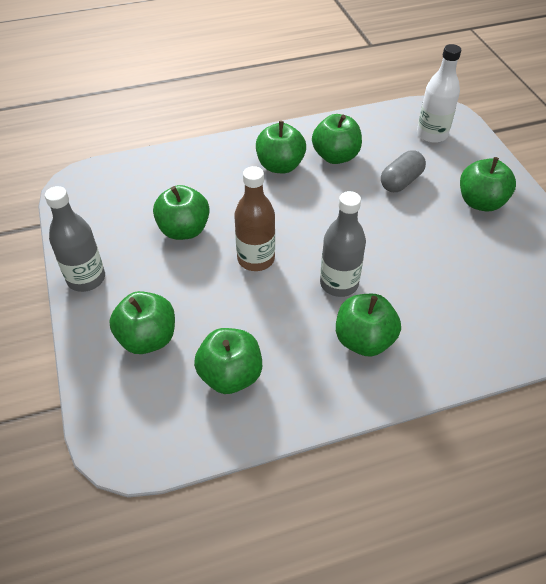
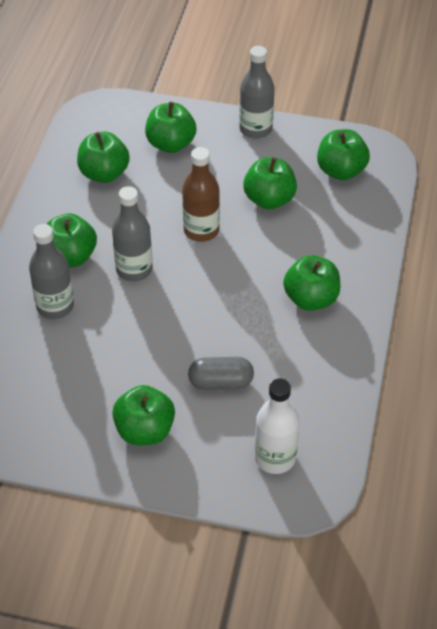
camera: 120 degrees right, 0 degrees up
(335, 156) = (296, 350): green apple -> green apple (341, 171)
(401, 181) = (220, 382): grey capsule -> grey capsule turned 75 degrees counterclockwise
(429, 318) = (55, 306): none -> grey bottle

